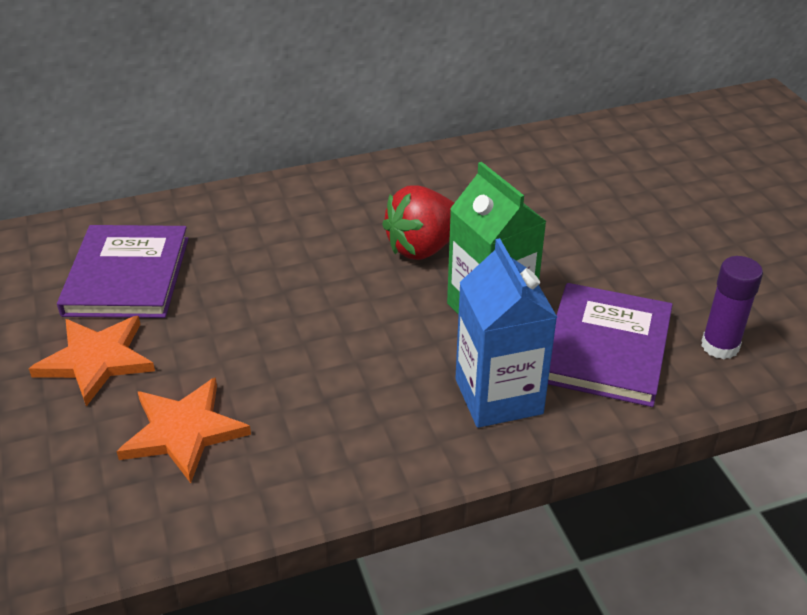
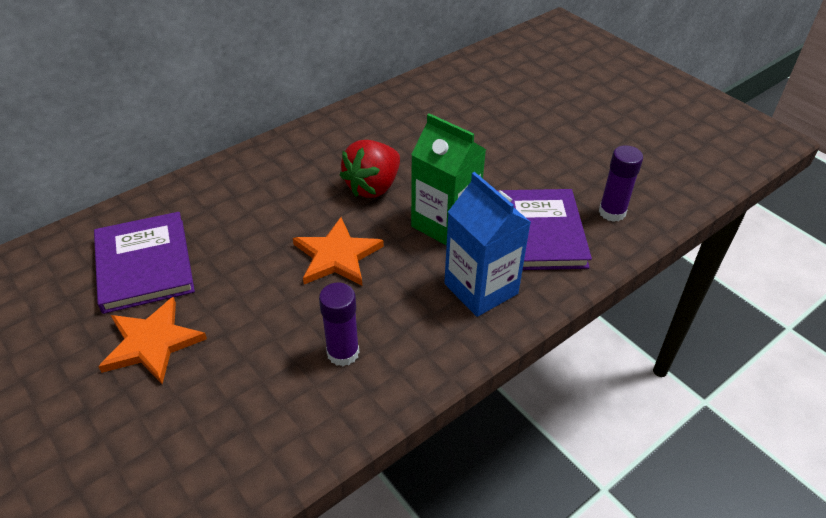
camera: 20 degrees left, 5 degrees up
(183, 431) = (254, 382): orange star -> orange star (337, 256)
(297, 426) = (343, 353): none -> purple glue stick

